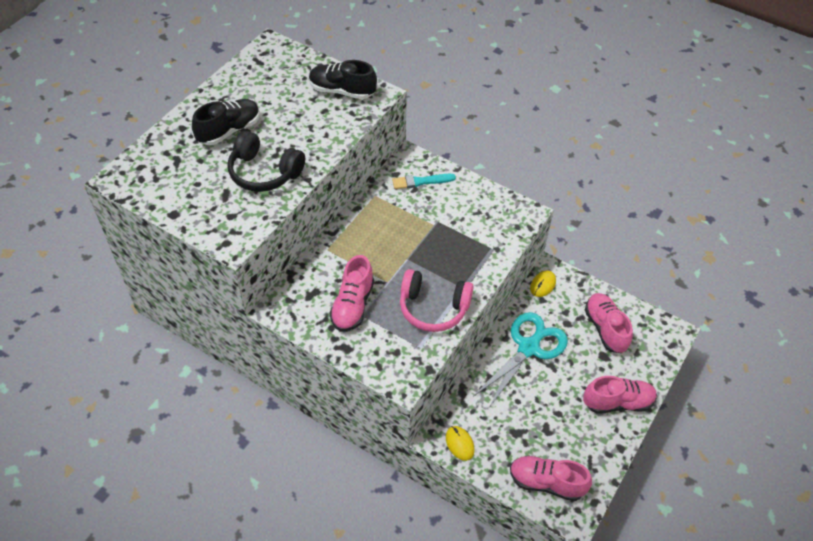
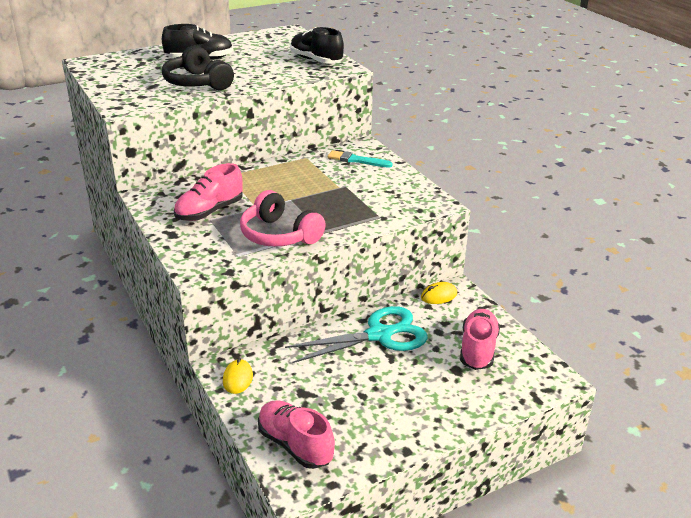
camera: 30 degrees right, 20 degrees down
(617, 402) = (438, 412): pink shoe -> none

